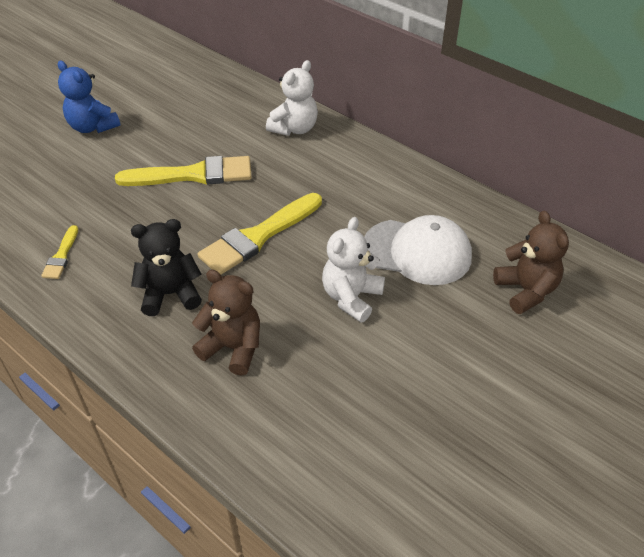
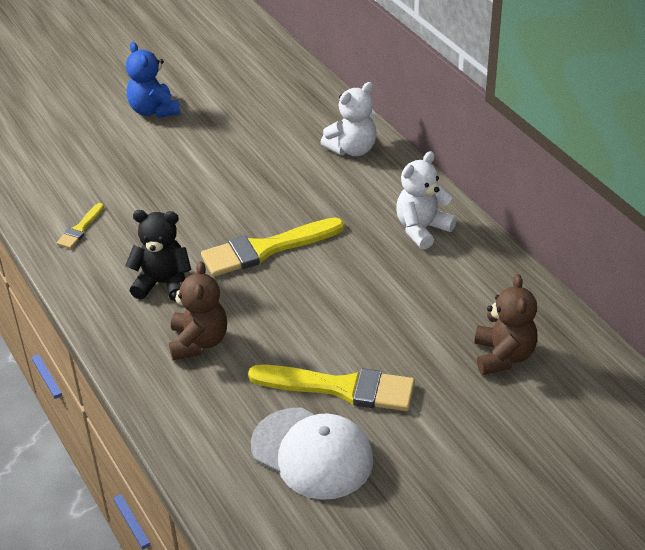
camera: 20 degrees right, 5 degrees down
(193, 175) = (230, 177): yellow brush -> yellow brush (341, 388)
(233, 347) = (198, 342): brown teddy bear -> brown teddy bear turned 45 degrees clockwise
(351, 297) = (327, 323): white teddy bear -> white teddy bear (422, 229)
(417, 252) = (414, 296): white cap -> white cap (312, 453)

